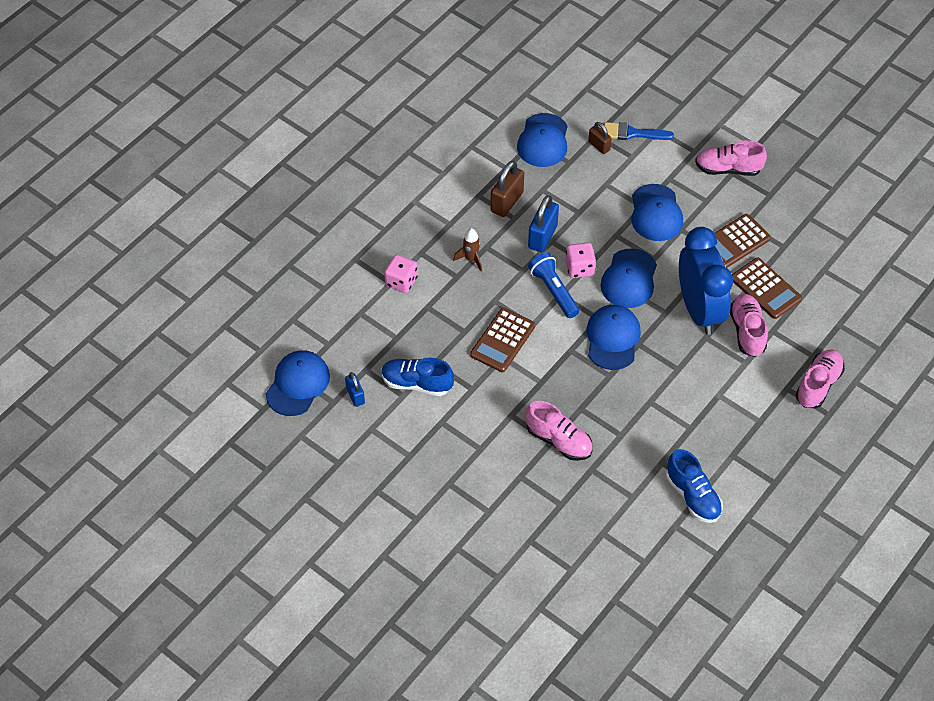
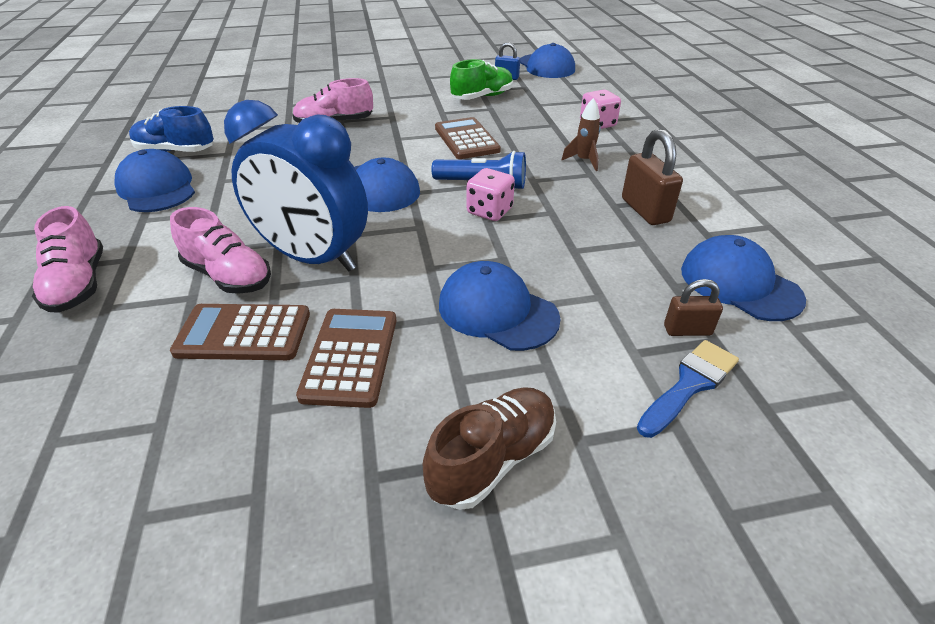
camera: 130 degrees right, 15 degrees down
(417, 383) = (482, 97): blue shoe -> green shoe
(542, 236) = (564, 209): blue padlock -> none
(629, 279) = (428, 234): blue cap -> blue cap (157, 188)
(728, 169) = (493, 459): pink shoe -> brown shoe

